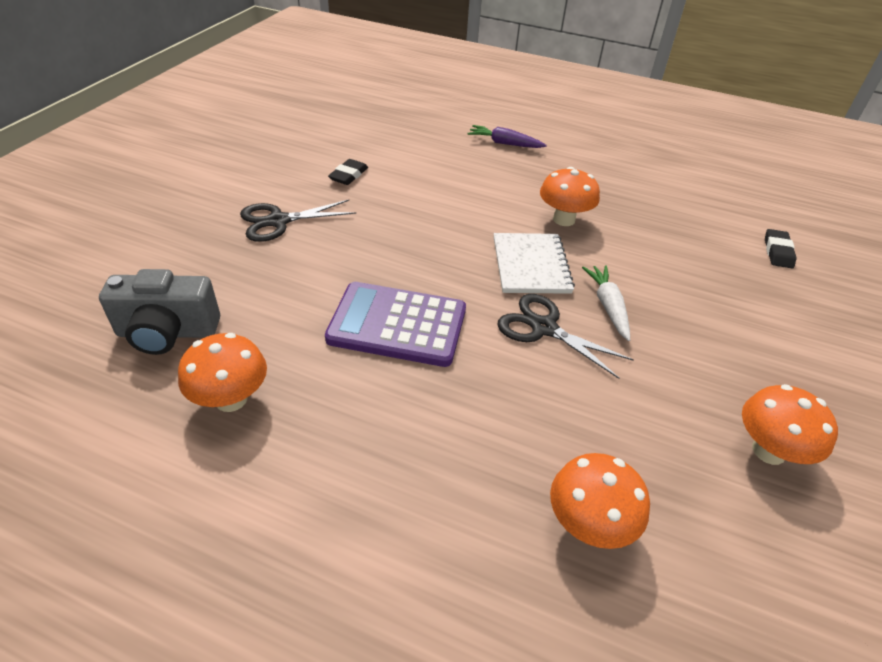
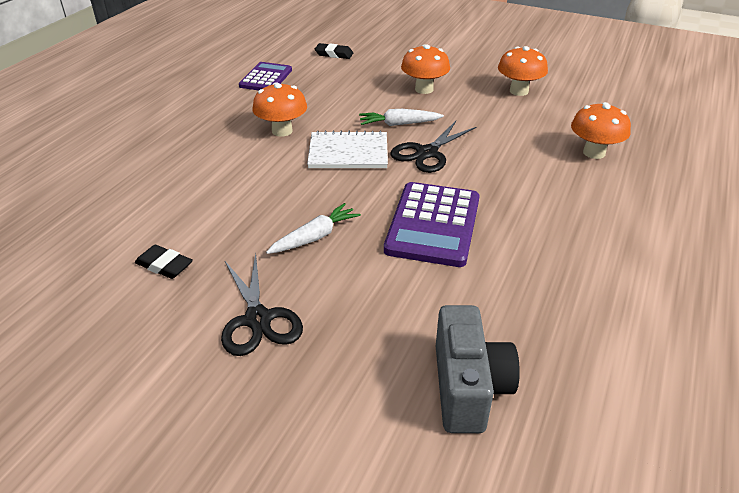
camera: 85 degrees left, 5 degrees down
(231, 399) = (546, 321): orange mushroom -> orange mushroom (424, 89)
(380, 246) = (315, 237): none -> white carrot
(504, 143) = (131, 152): purple carrot -> none
(679, 203) = (266, 78): none -> purple calculator

